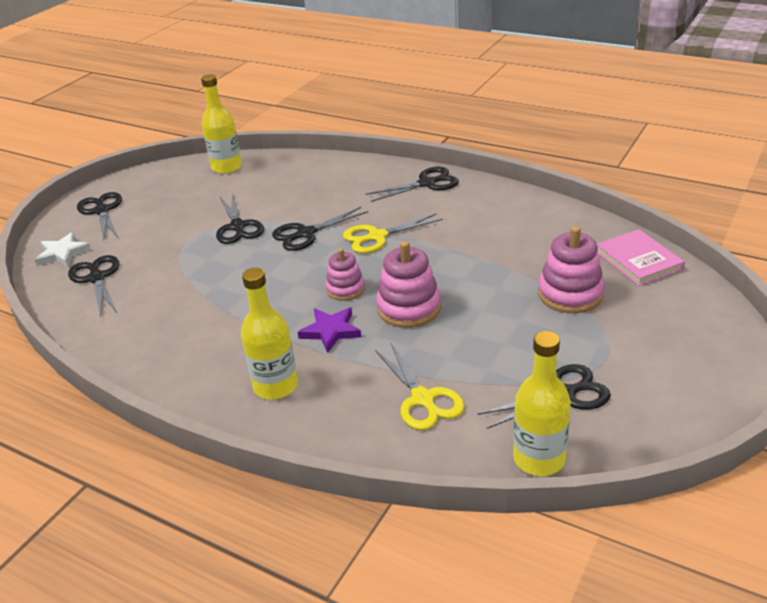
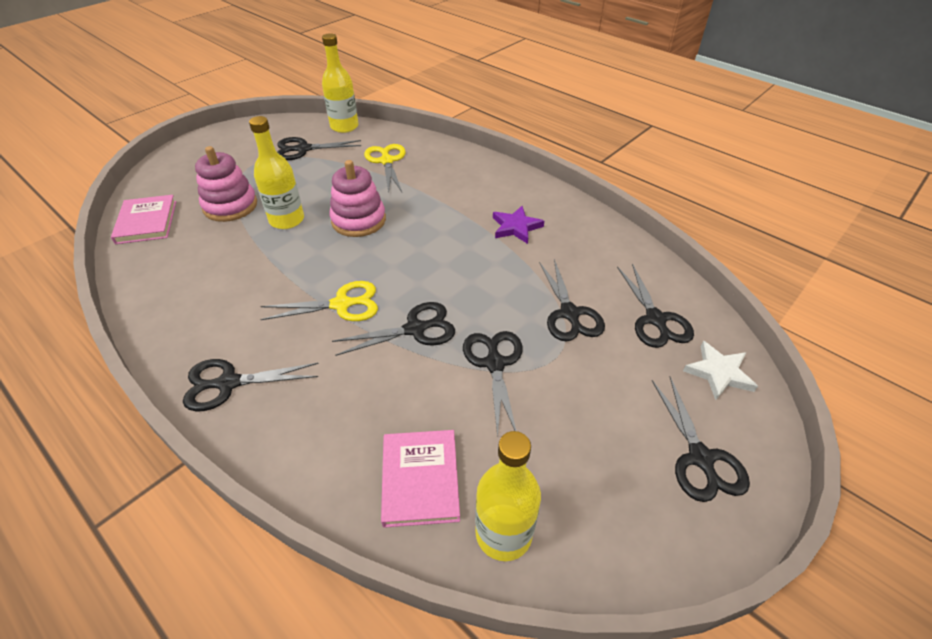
camera: 170 degrees left, 10 degrees up
(173, 268) = (569, 314): none -> black scissors
(275, 386) = (479, 185): yellow bottle -> yellow bottle (287, 220)
(277, 174) = (420, 479): none -> pink book
(330, 331) = (428, 214): purple star -> purple star (516, 227)
(345, 289) = (401, 249): pink stacking toy -> none

